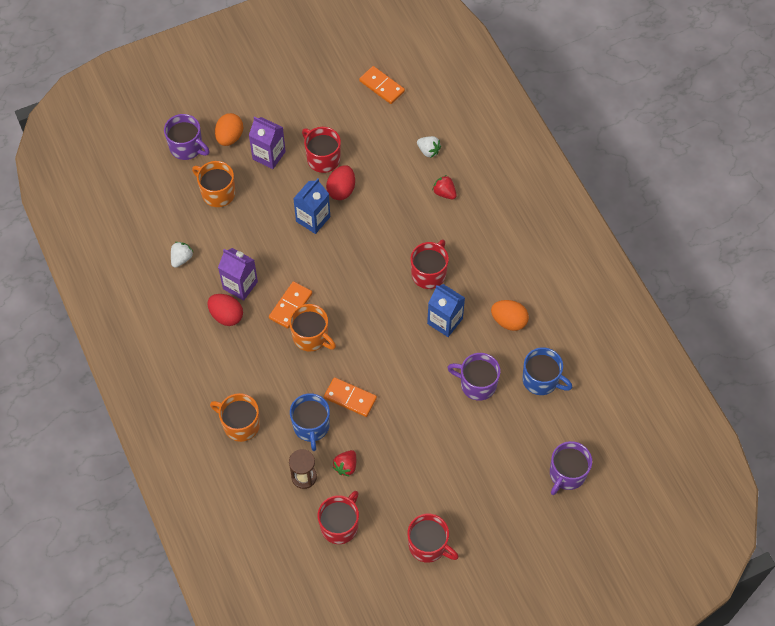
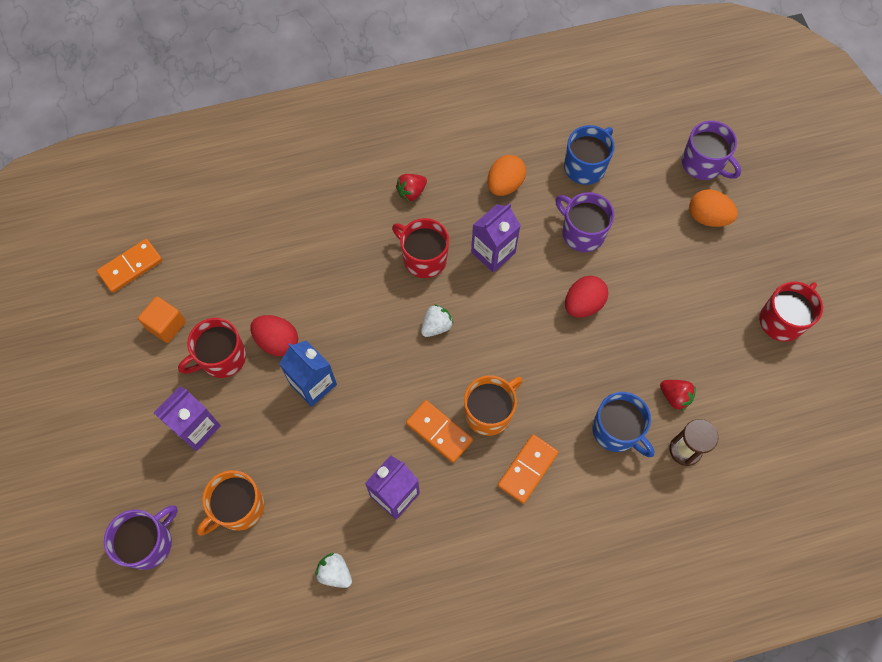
camera: 80 degrees left, 5 degrees up
(226, 316) = (438, 519): red egg -> red egg (583, 304)
(229, 137) = (150, 478): orange egg -> orange egg (707, 217)
(240, 424) = (604, 521): orange mug -> none
(311, 426) = (616, 431): blue mug -> blue mug turned 45 degrees clockwise
(340, 525) = (752, 416): red mug -> none
(341, 119) = (166, 325): none -> orange cube
(350, 398) = (582, 378): orange domino -> orange domino (527, 469)
(428, 151) = (247, 229): white strawberry -> white strawberry (436, 326)
(444, 193) = (313, 221): red strawberry -> red strawberry (411, 192)
(445, 321) = (493, 252): blue carton -> purple carton
(477, 384) = (582, 233): purple mug -> purple mug turned 105 degrees clockwise

